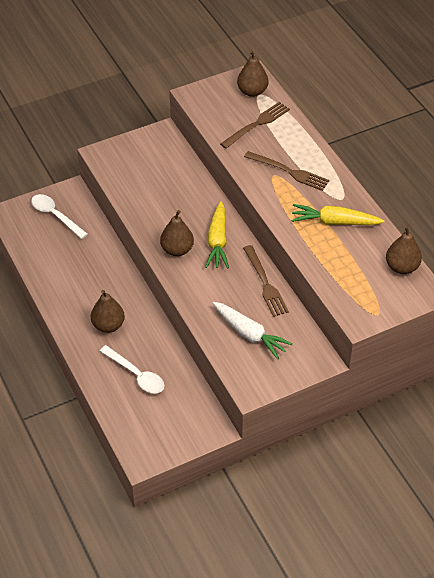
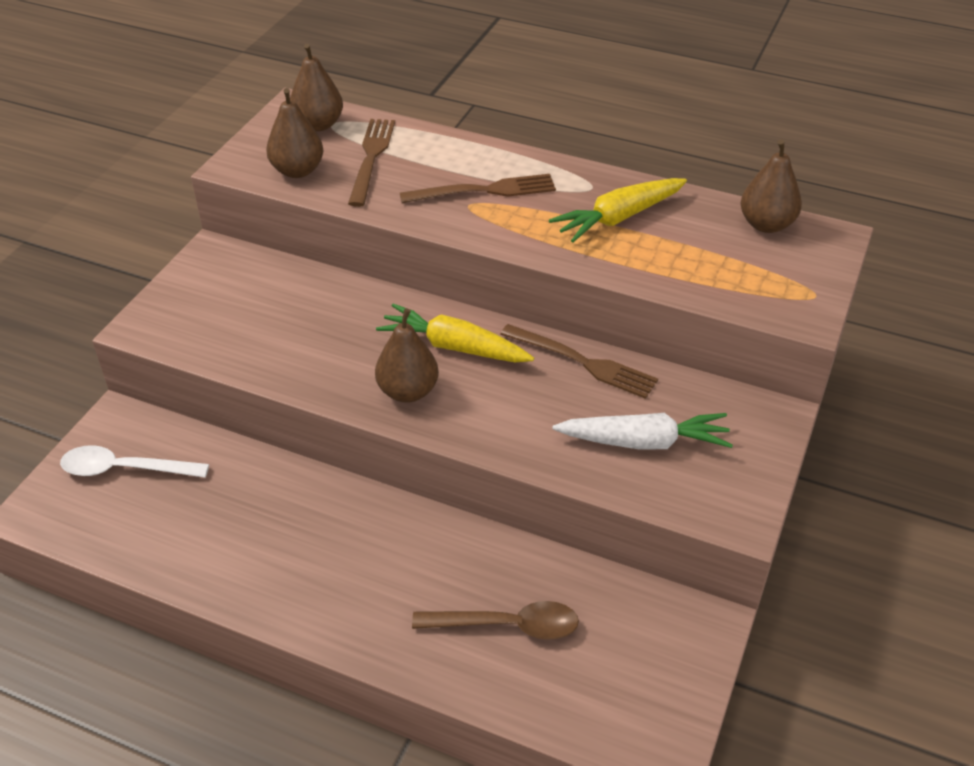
camera: 40 degrees left, 5 degrees down
(108, 325) = (383, 579): brown pear -> brown pear (297, 171)
(136, 375) = (507, 625): white spoon -> brown spoon
(217, 241) = (454, 347): yellow carrot -> yellow carrot turned 150 degrees clockwise

